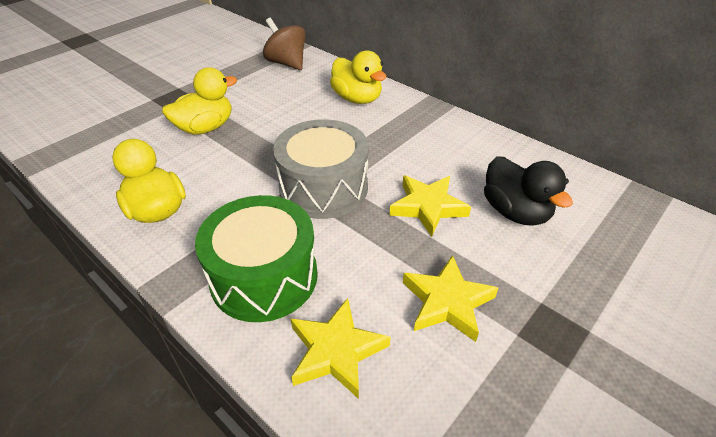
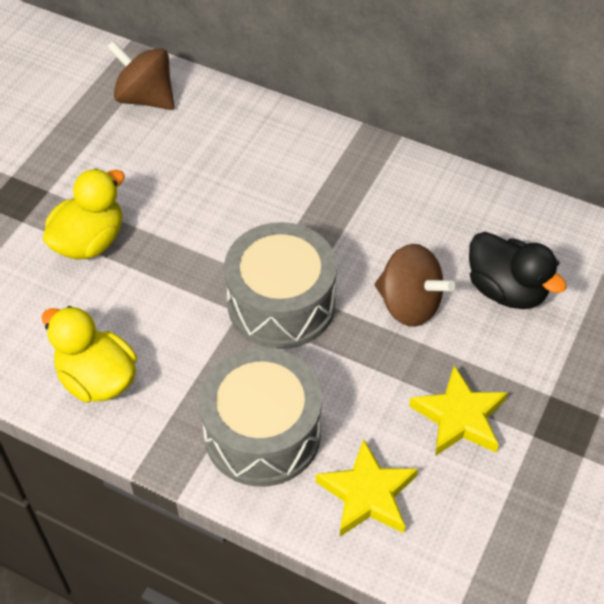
camera: 15 degrees left, 10 degrees up
(264, 276) = (262, 433): green drum -> grey drum
(357, 99) = (270, 149): yellow duck -> none
(427, 207) = (409, 304): yellow star -> brown spinning top

